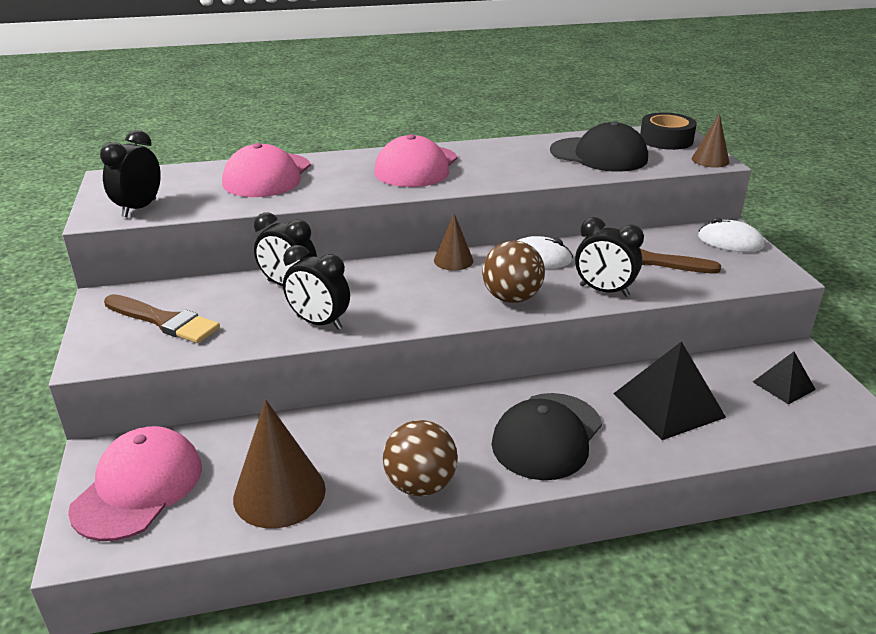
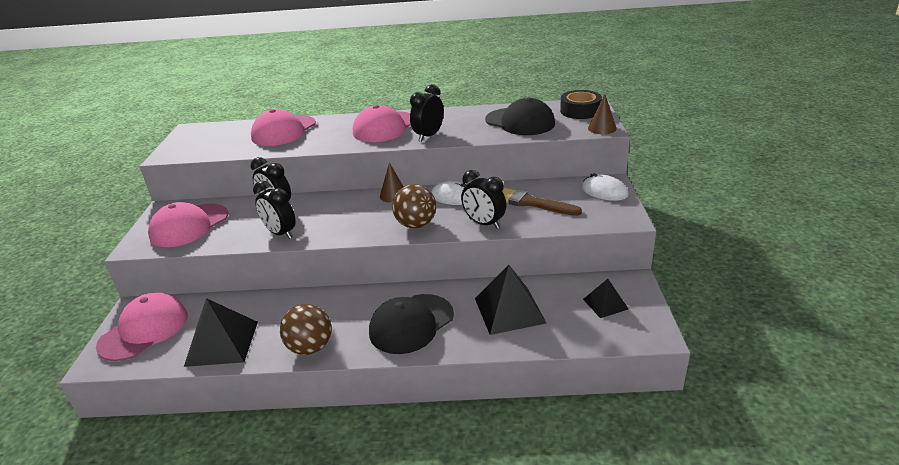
camera: 15 degrees right, 0 degrees up
(139, 208) = (192, 150): black clock -> black clock (428, 136)
(164, 321) = (189, 225): brown brush -> pink cap
(279, 493) = (222, 343): brown cone -> black pyramid

